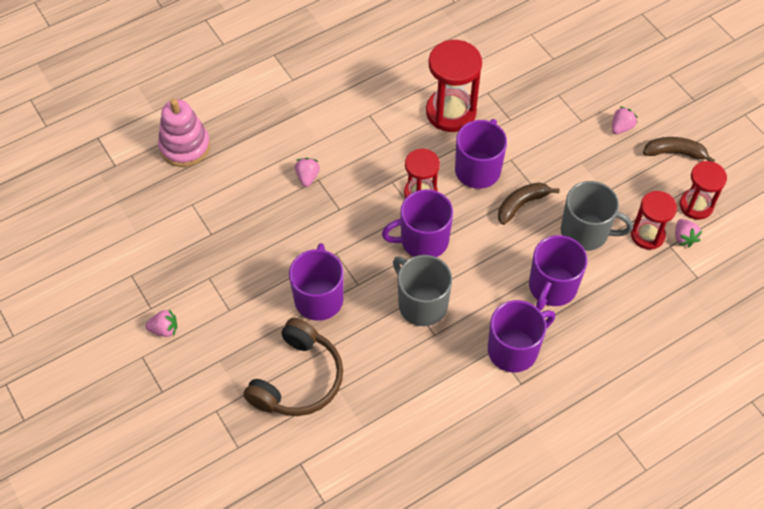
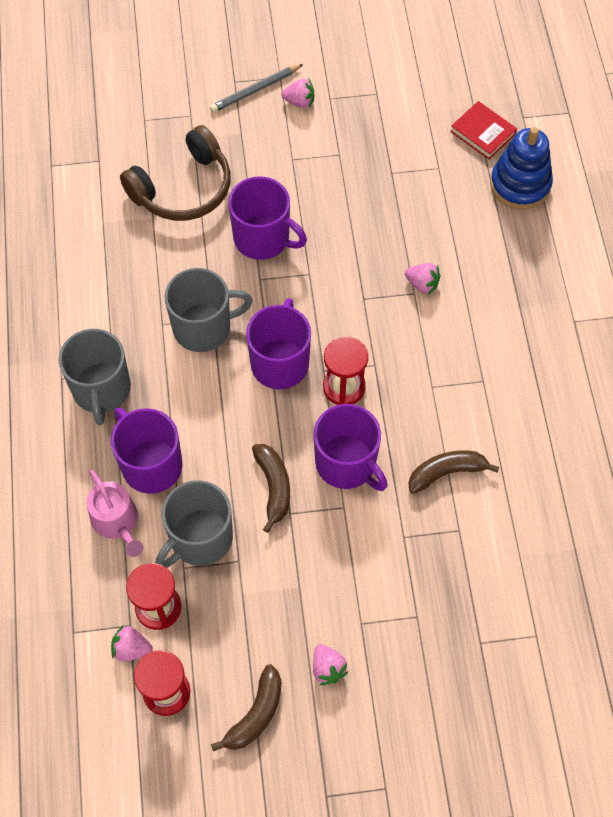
camera: 115 degrees right, 5 degrees up
(143, 186) = (483, 133): none -> red book
(164, 329) = (299, 102): pink strawberry -> pink strawberry turned 105 degrees counterclockwise
(165, 370) = (255, 90): none -> grey pencil
(185, 146) = (520, 185): pink stacking toy -> blue stacking toy
(298, 379) = (183, 188): brown headphones -> brown headphones turned 90 degrees counterclockwise
(451, 112) = (446, 472): red hourglass -> brown banana
(514, 349) = (101, 390): purple mug -> grey mug
(607, 288) = (117, 521): none -> pink watering can

